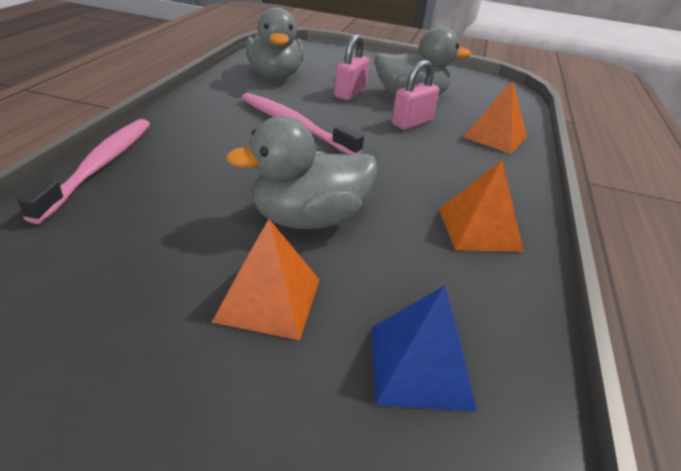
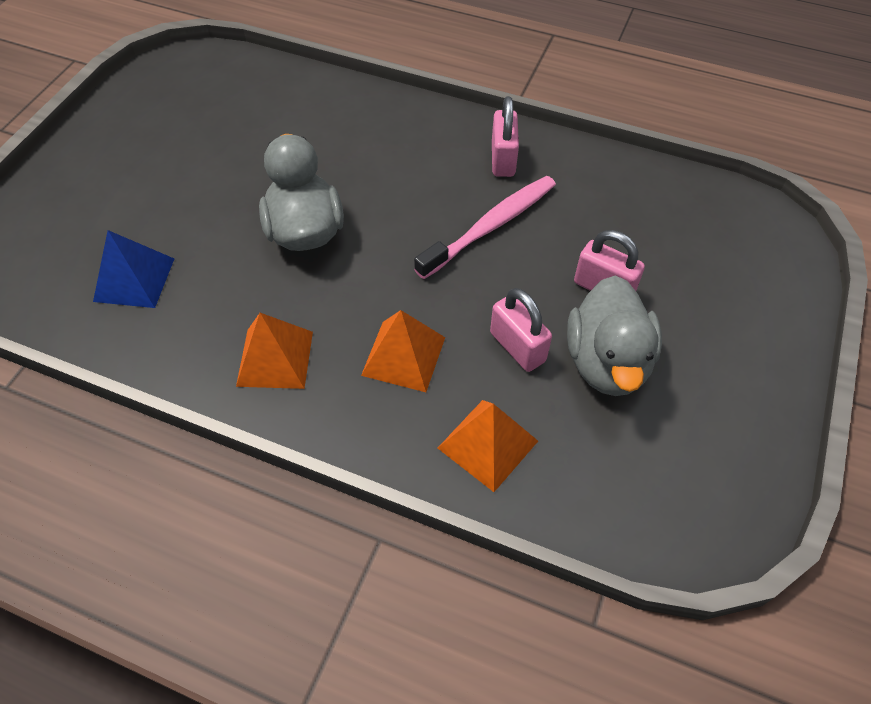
camera: 100 degrees right, 20 degrees up
(100, 166) = (393, 103): pink toothbrush -> none
(211, 115) = (503, 159): none -> pink padlock
(269, 299) = (214, 206): orange pyramid -> orange pyramid (403, 356)
(275, 75) = (643, 210): grey duck -> none

